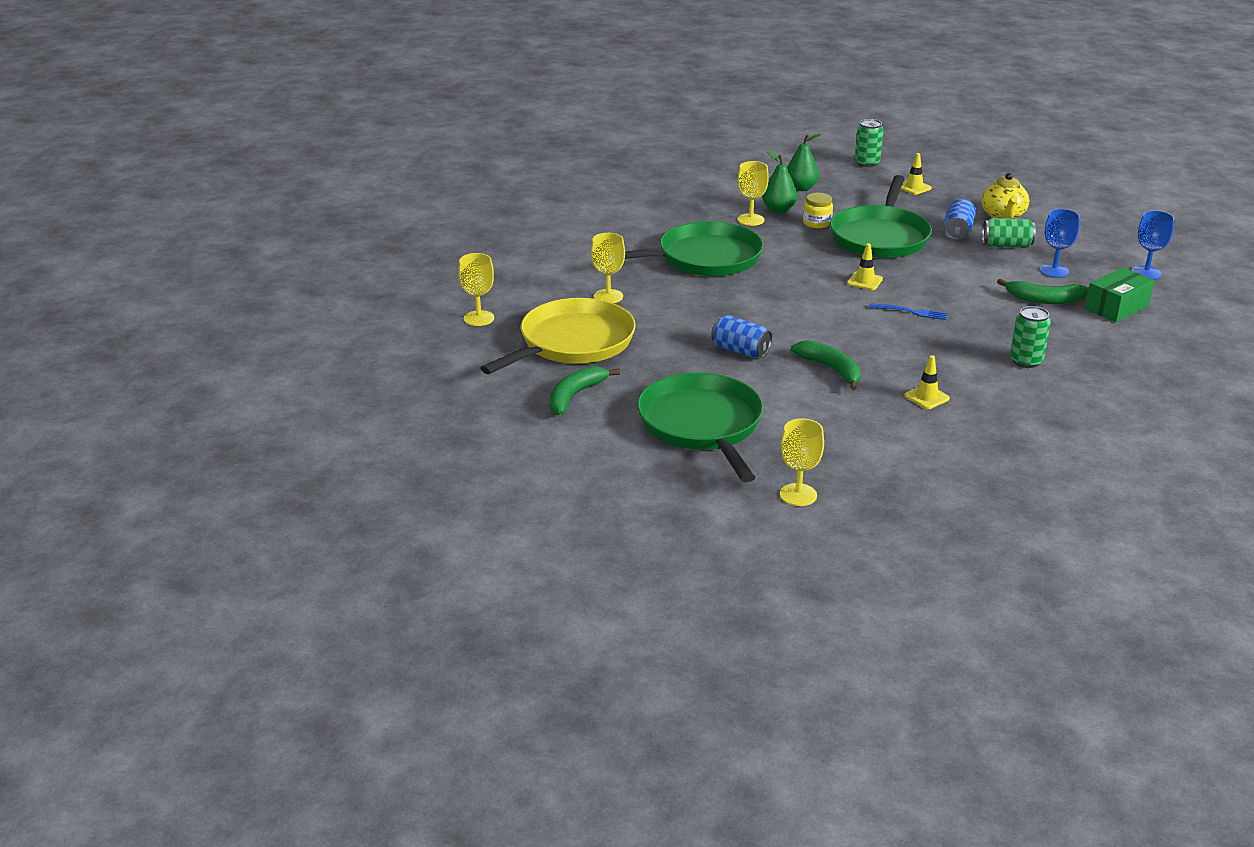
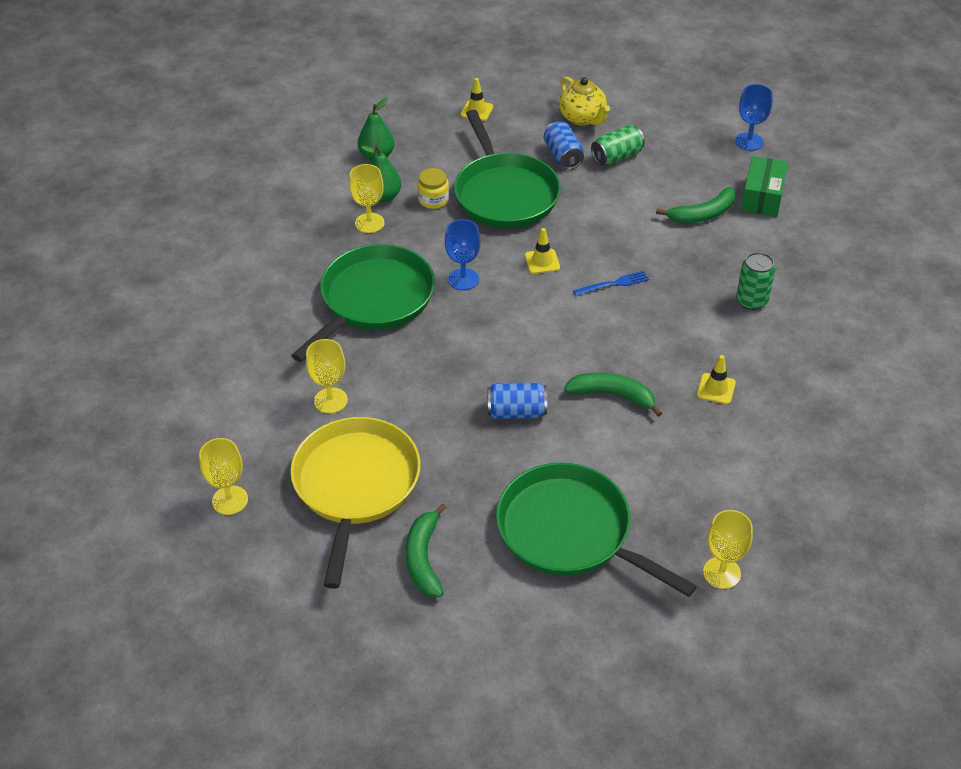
camera: 35 degrees left, 15 degrees up
(867, 163) = (407, 93): green can -> none
(1054, 271) = (680, 173): blue goblet -> blue goblet (463, 279)

